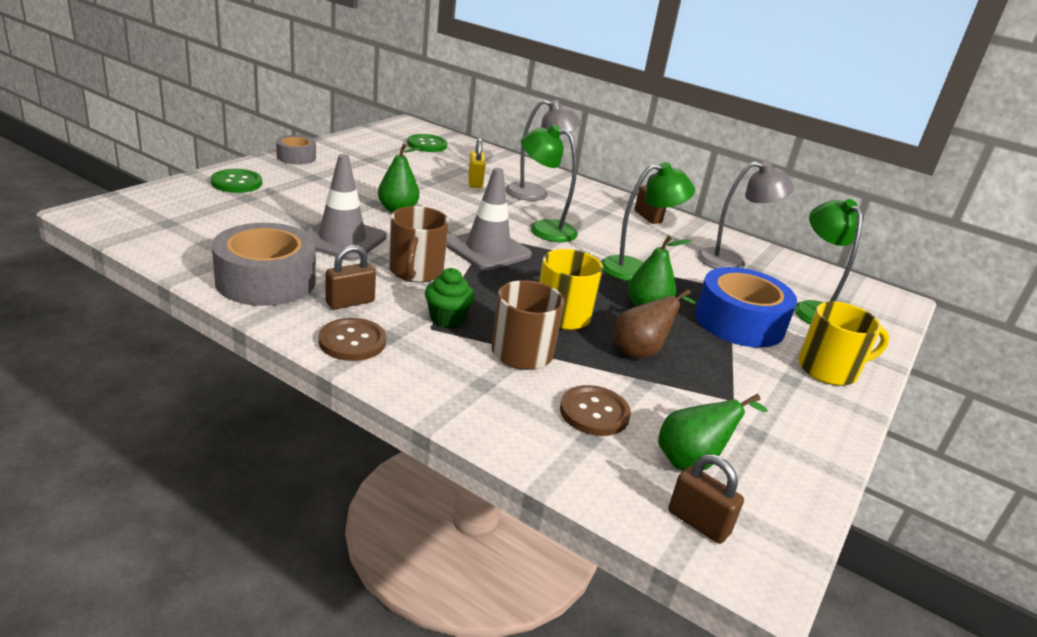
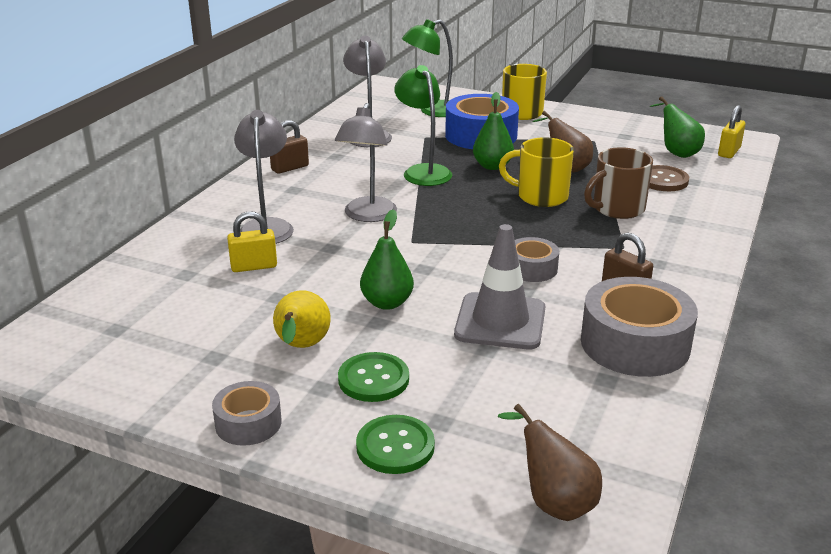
camera: 95 degrees left, 0 degrees up
(139, 208) = (553, 501): none -> brown pear
(352, 341) = (684, 276): brown button -> none
(361, 179) = (301, 347): none -> yellow pear
(415, 271) = (531, 268): brown mug -> grey tape
(427, 145) = (117, 321): green button -> green button (373, 379)
(447, 319) = (601, 242): green cupcake -> none
(488, 250) = (447, 239): grey traffic cone -> none
(543, 229) = (367, 216): green lamp -> grey lamp
(698, 522) = (729, 152): brown padlock -> yellow padlock

